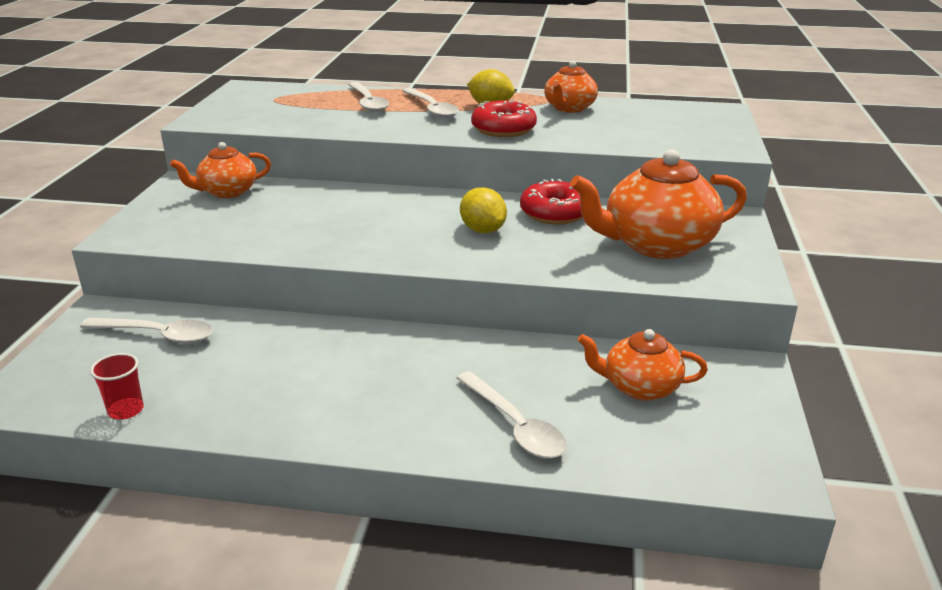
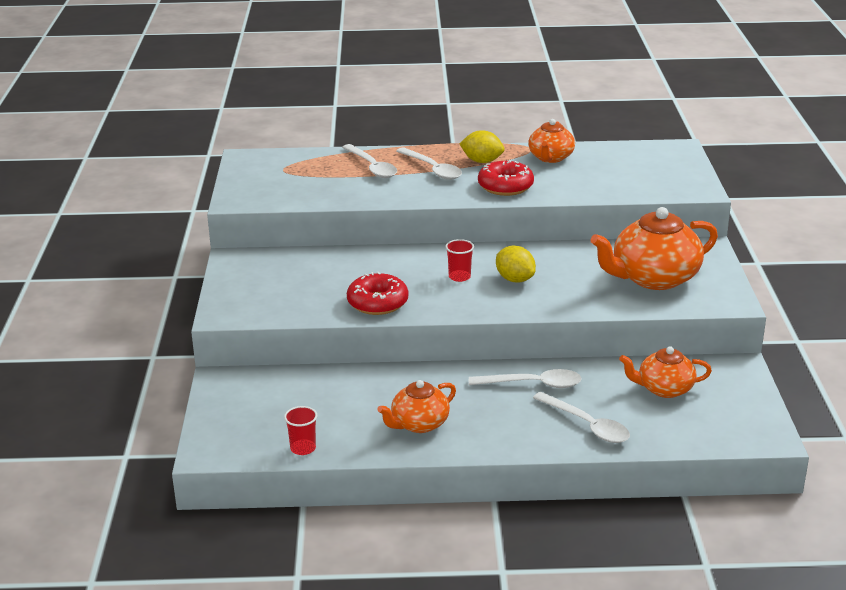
camera: 10 degrees left, 0 degrees up
(157, 335) = (284, 392): white spoon -> white spoon (533, 384)
(227, 192) = (281, 264): orange teapot -> orange teapot (419, 424)
(418, 221) = (459, 277): none -> red cup
(555, 213) = (565, 258): red donut -> red donut (377, 303)

